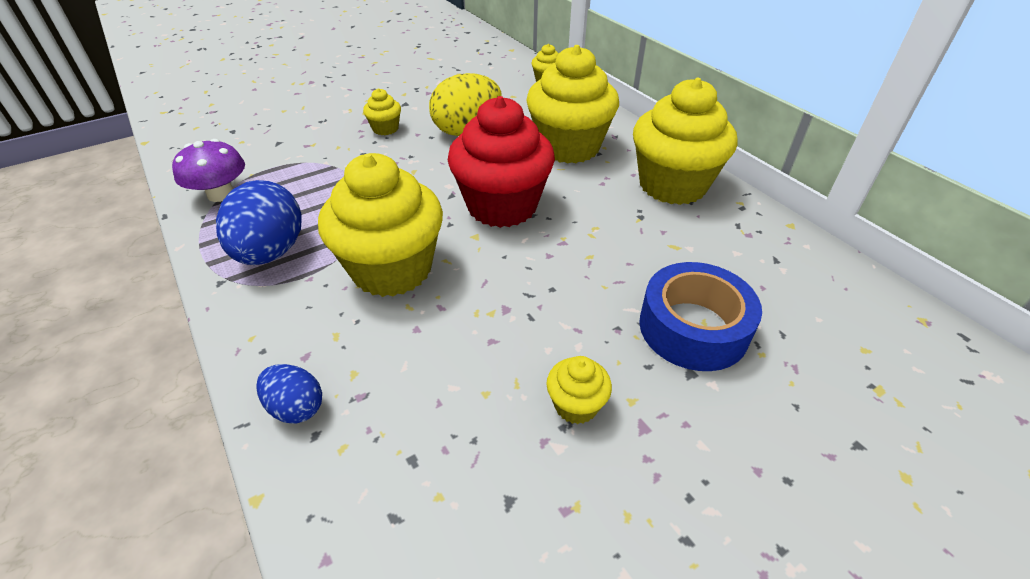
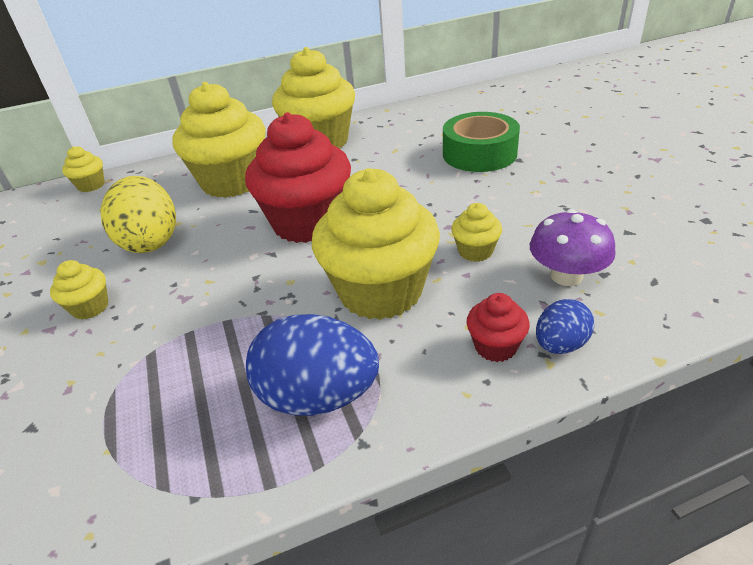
camera: 75 degrees left, 5 degrees down
(221, 194) = (143, 483): purple mushroom -> purple mushroom (566, 276)
(303, 355) = (495, 346): none -> red cupcake
(576, 405) = (547, 201): yellow cupcake -> yellow cupcake (475, 251)
(693, 328) = (479, 153): blue tape -> green tape

